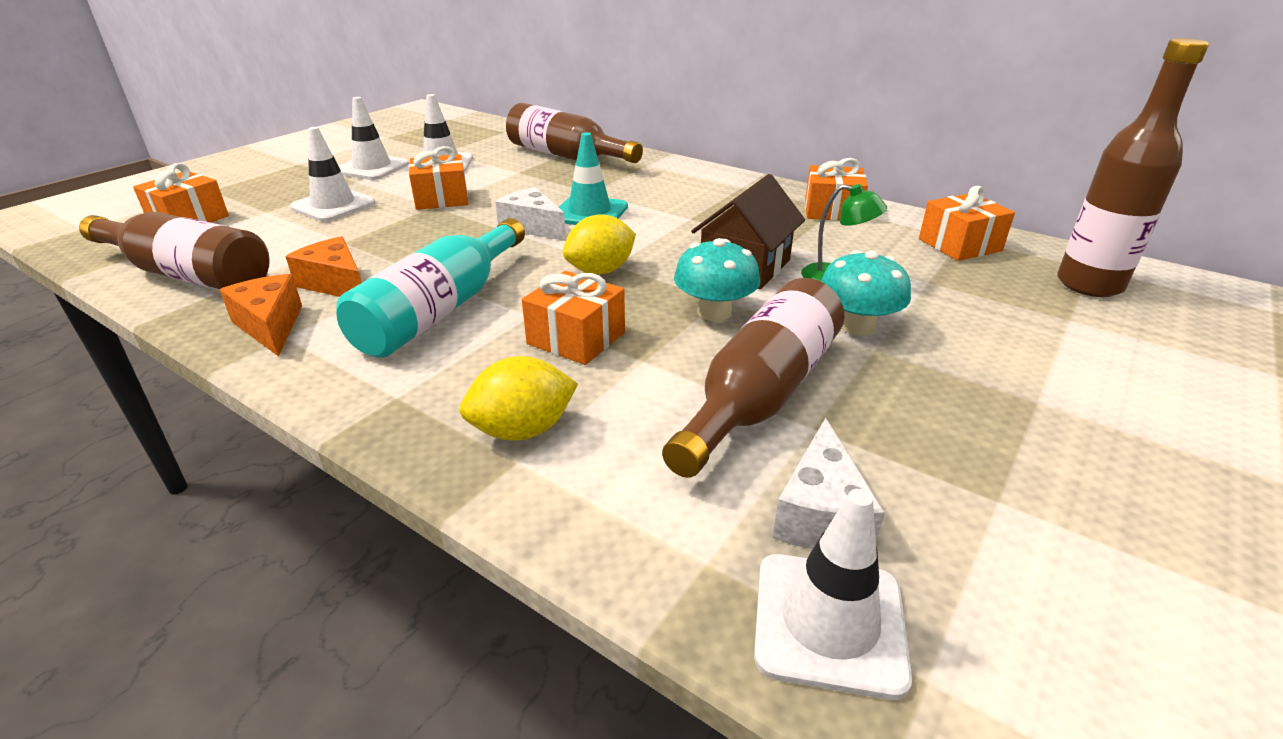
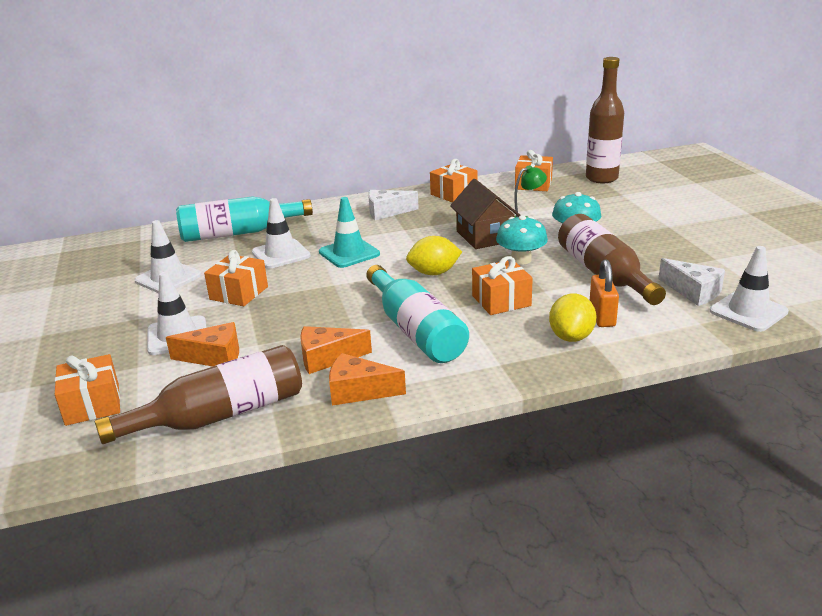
camera: 50 degrees left, 5 degrees down
(303, 233) = (214, 357): none -> orange cheese
(372, 168) = (120, 306): white traffic cone -> white traffic cone (281, 254)
(532, 227) = (341, 275): white cheese -> white cheese (387, 212)
(566, 156) = (238, 233): brown bottle -> turquoise bottle
(600, 271) = (434, 273): yellow lemon -> yellow lemon turned 75 degrees clockwise
(616, 438) = (602, 316): none -> orange padlock

